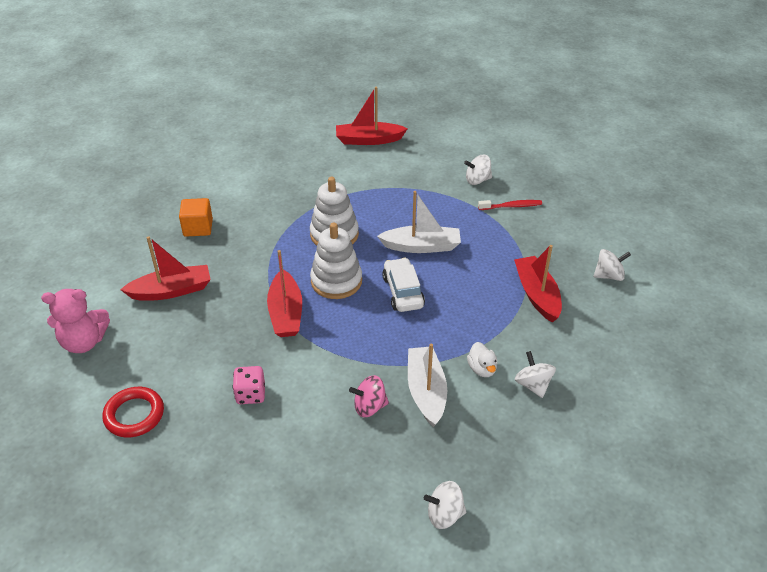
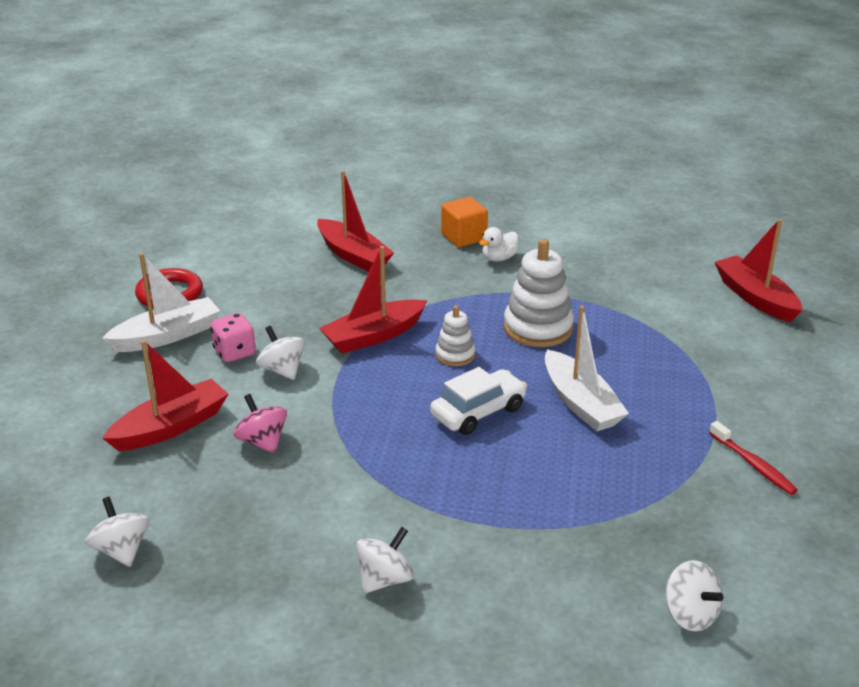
camera: 65 degrees right, 10 degrees down
(84, 342) = (248, 235): pink teddy bear -> none
(336, 281) = (455, 355): white stacking toy -> white stacking toy, size x0.56
(426, 391) = (313, 481): white boat -> white boat (167, 336)
(477, 180) = (778, 415): white spinning top -> white spinning top (282, 370)
(482, 369) = (384, 520): white duck -> white duck (499, 258)
(537, 294) = (575, 540): red boat -> red boat (171, 427)

